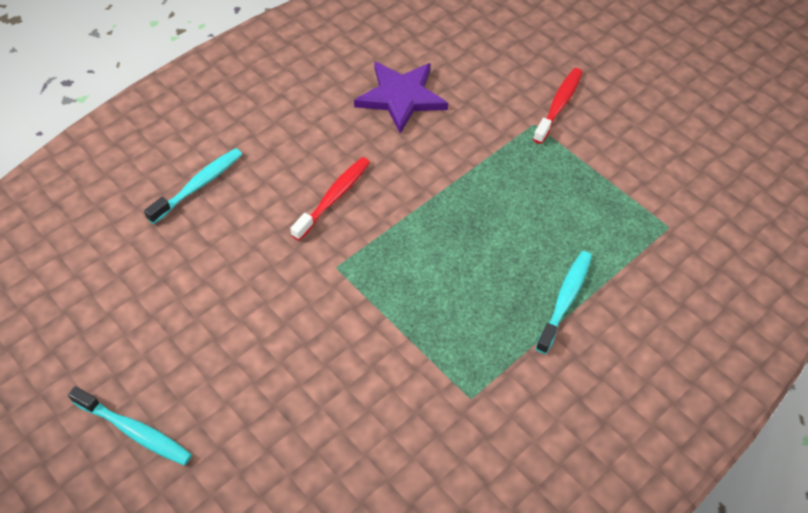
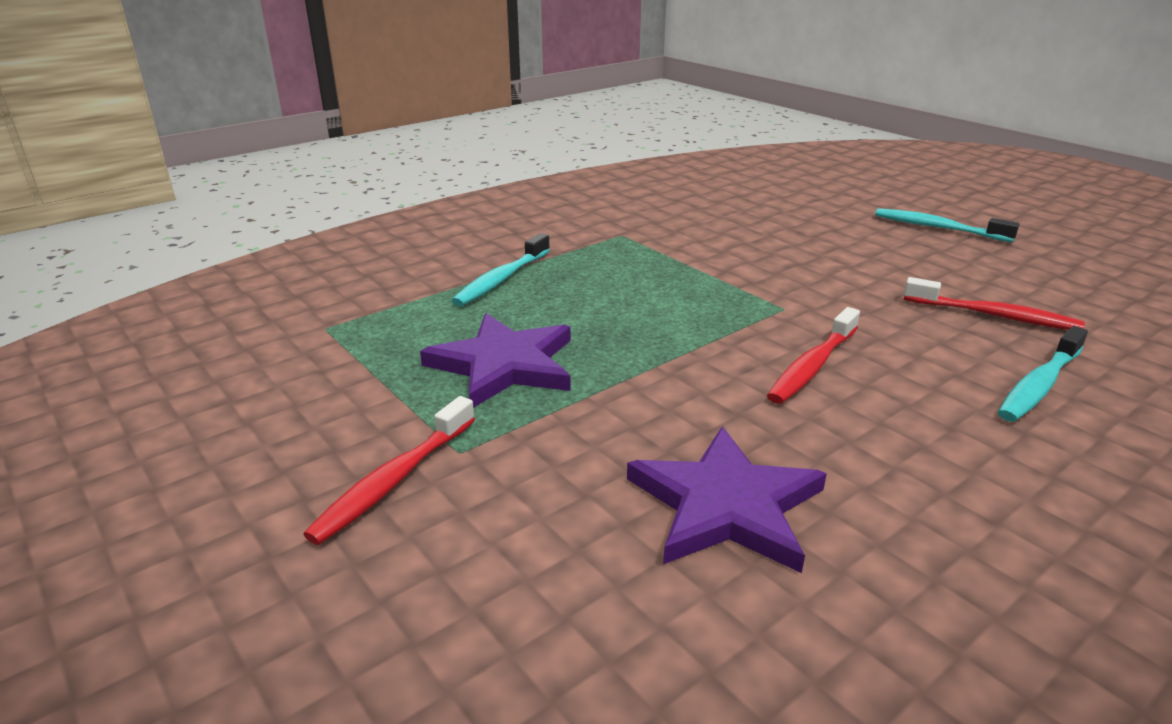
camera: 175 degrees left, 25 degrees down
(179, 262) = (994, 316): none -> red toothbrush
(531, 191) = (504, 365): none -> purple star

